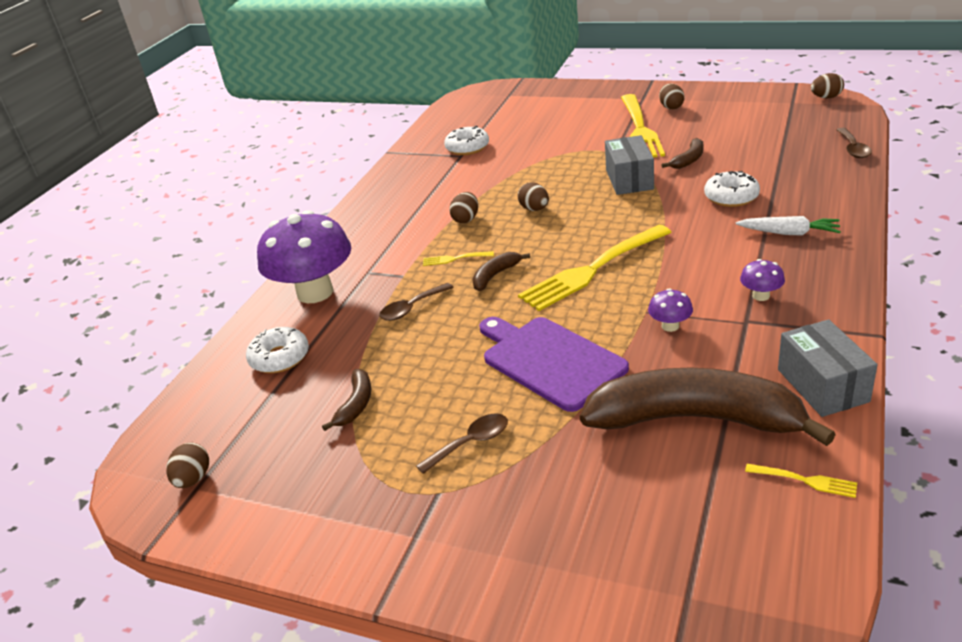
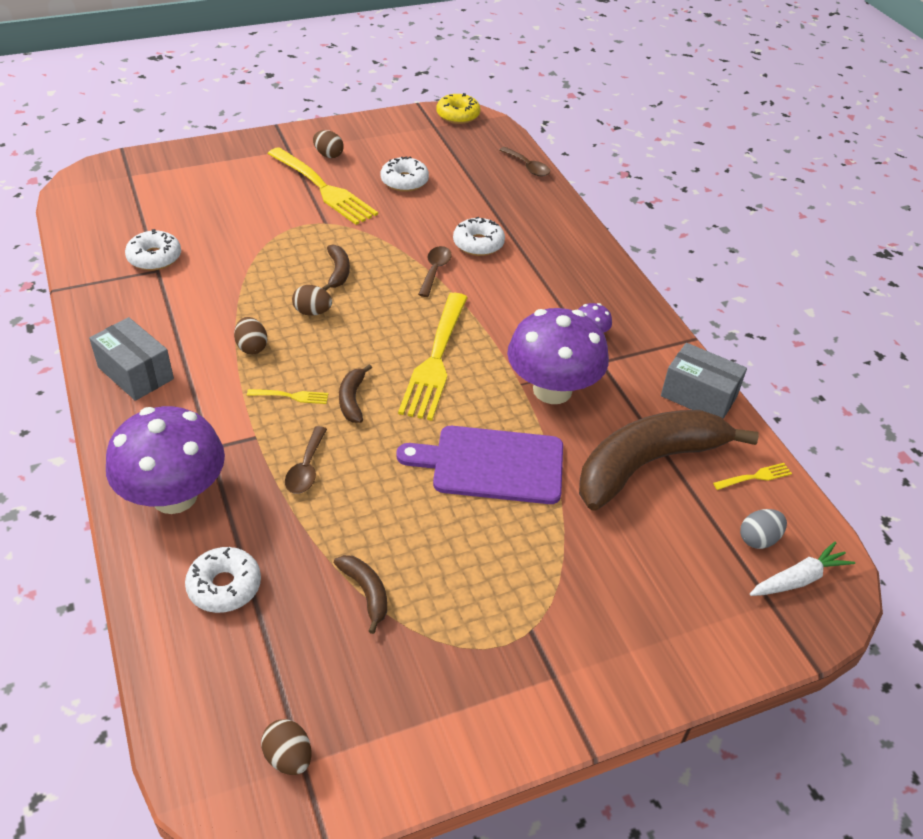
camera: 50 degrees left, 10 degrees up
(455, 258) = (291, 396): yellow fork -> yellow fork turned 135 degrees counterclockwise
(471, 443) = (509, 572): brown spoon -> brown spoon (435, 270)
(629, 179) = (371, 250): grey box -> grey box (135, 373)
(670, 326) = (552, 390): purple mushroom -> purple mushroom, size x2.43
(689, 160) = (404, 213): brown banana -> brown banana (338, 272)
(716, 137) = (404, 181): none -> white donut
(741, 536) = (758, 539): none -> grey egg
(789, 233) = (556, 267): white carrot -> white carrot (798, 579)
(826, 97) = (458, 115): brown egg -> yellow donut

